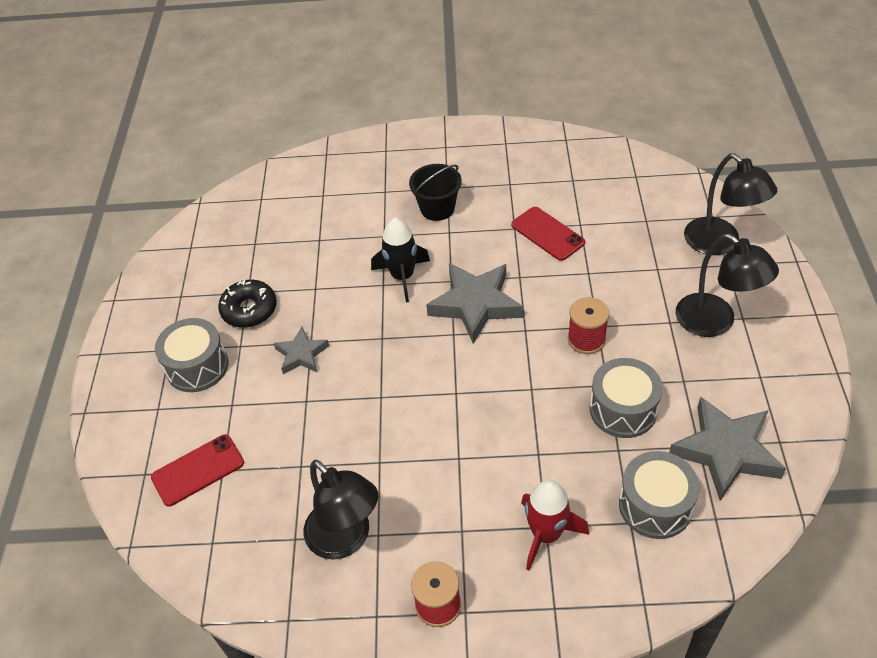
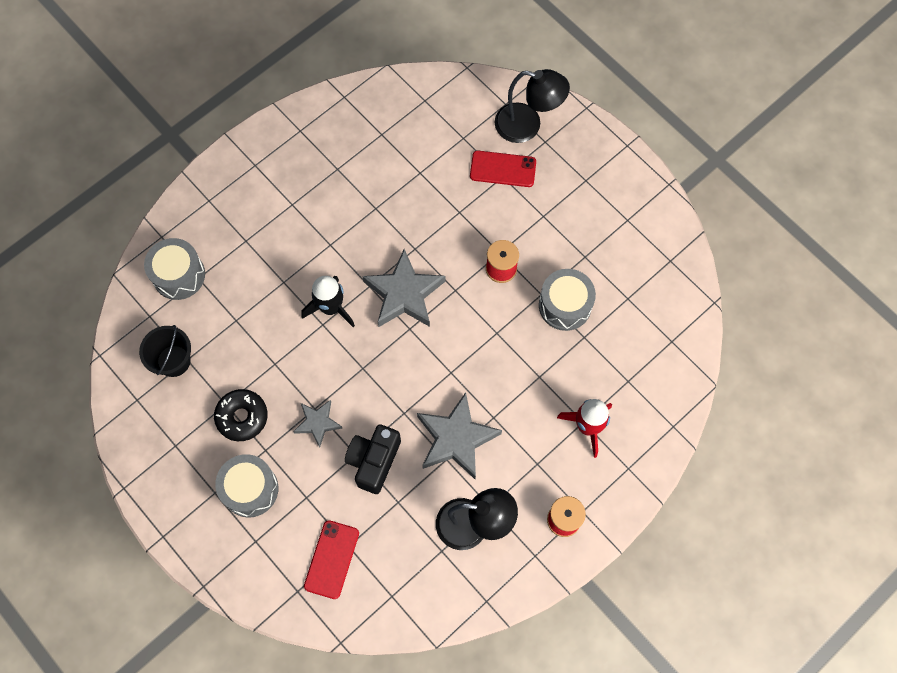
camera: 45 degrees left, 20 degrees up
(315, 417) = (374, 461): none -> black camera
(437, 208) = (302, 229): black bucket -> black bucket (173, 361)
(547, 234) = (403, 197): red phone -> red phone (503, 169)
(655, 505) = (633, 359): grey drum -> grey drum (179, 275)
(715, 322) = (571, 196): black lamp -> none
(726, 451) = (645, 290): grey star -> grey star (456, 438)

